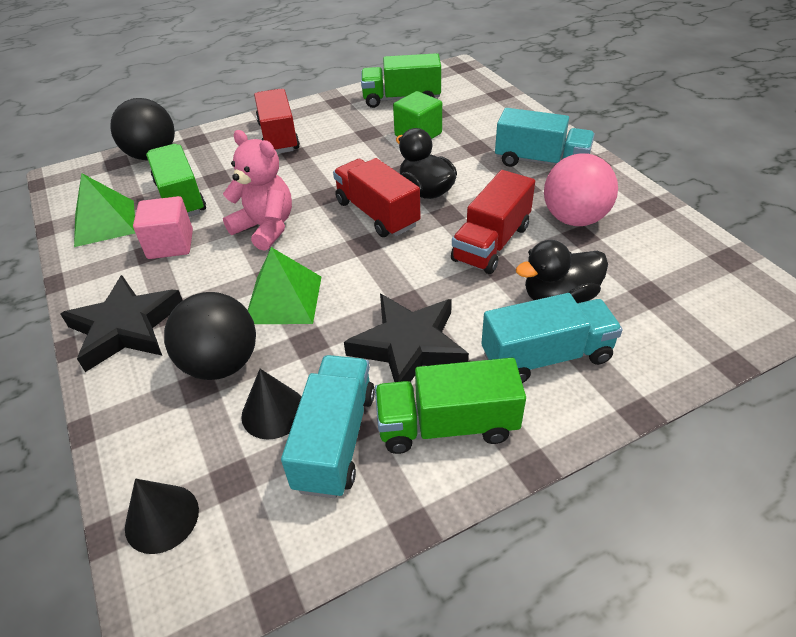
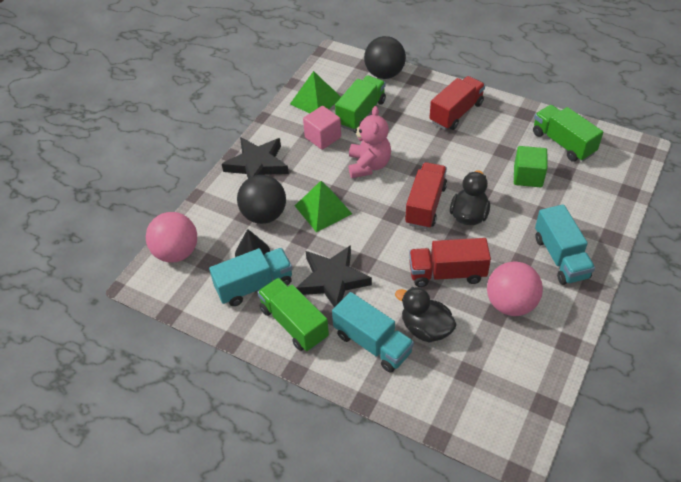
camera: 55 degrees right, 5 degrees up
(162, 518) = (176, 252): black cone -> pink ball

